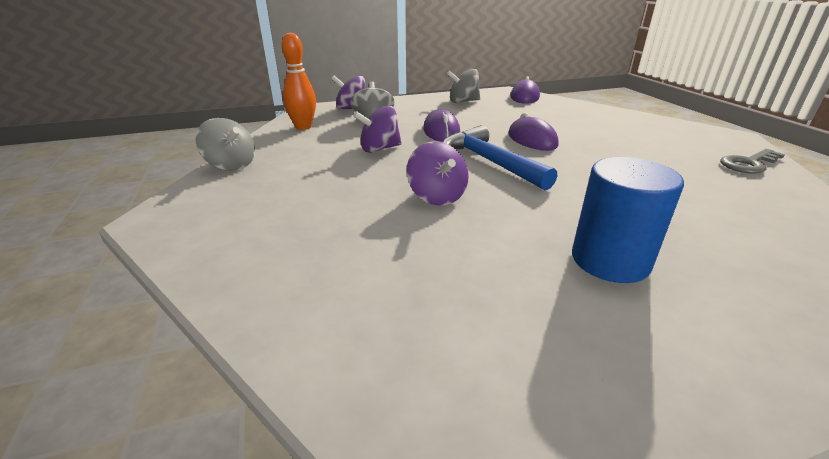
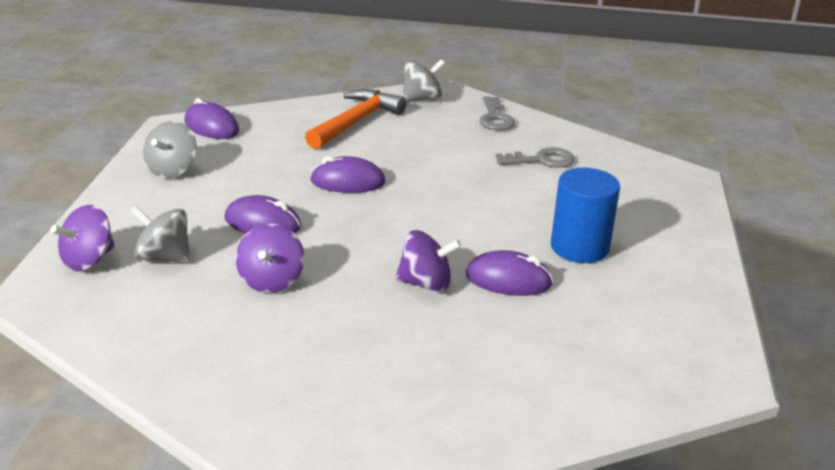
camera: 65 degrees left, 0 degrees up
(231, 165) = (206, 407): grey spinning top -> grey spinning top (422, 99)
(303, 127) = (118, 320): orange bowling pin -> none
(489, 162) = (377, 227): blue hammer -> none
(490, 232) = (508, 280): none -> purple mouse
(615, 123) = (356, 122): none -> orange hammer
(731, 201) = (542, 160): none -> grey key

